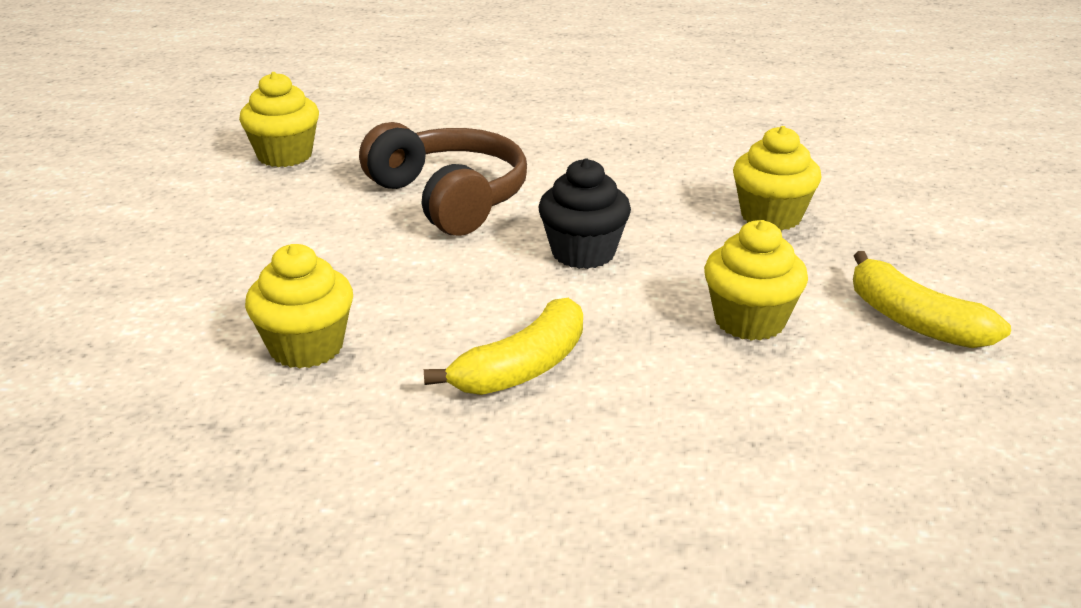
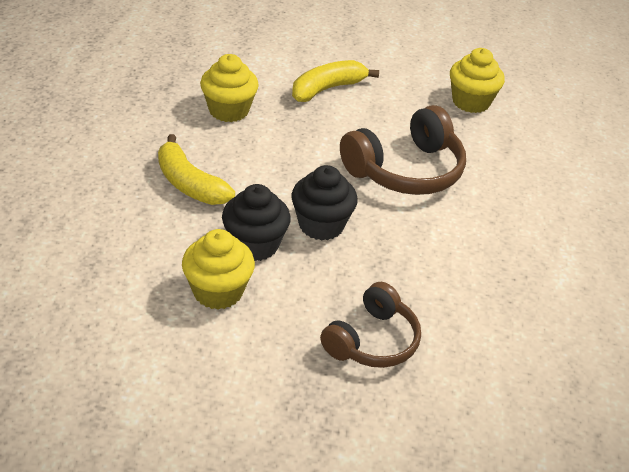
camera: 90 degrees right, 10 degrees up
(644, 299) = (255, 245): none -> black cupcake
(771, 216) = (372, 341): yellow cupcake -> brown headphones
(913, 321) = (199, 384): yellow banana -> yellow banana (327, 89)

